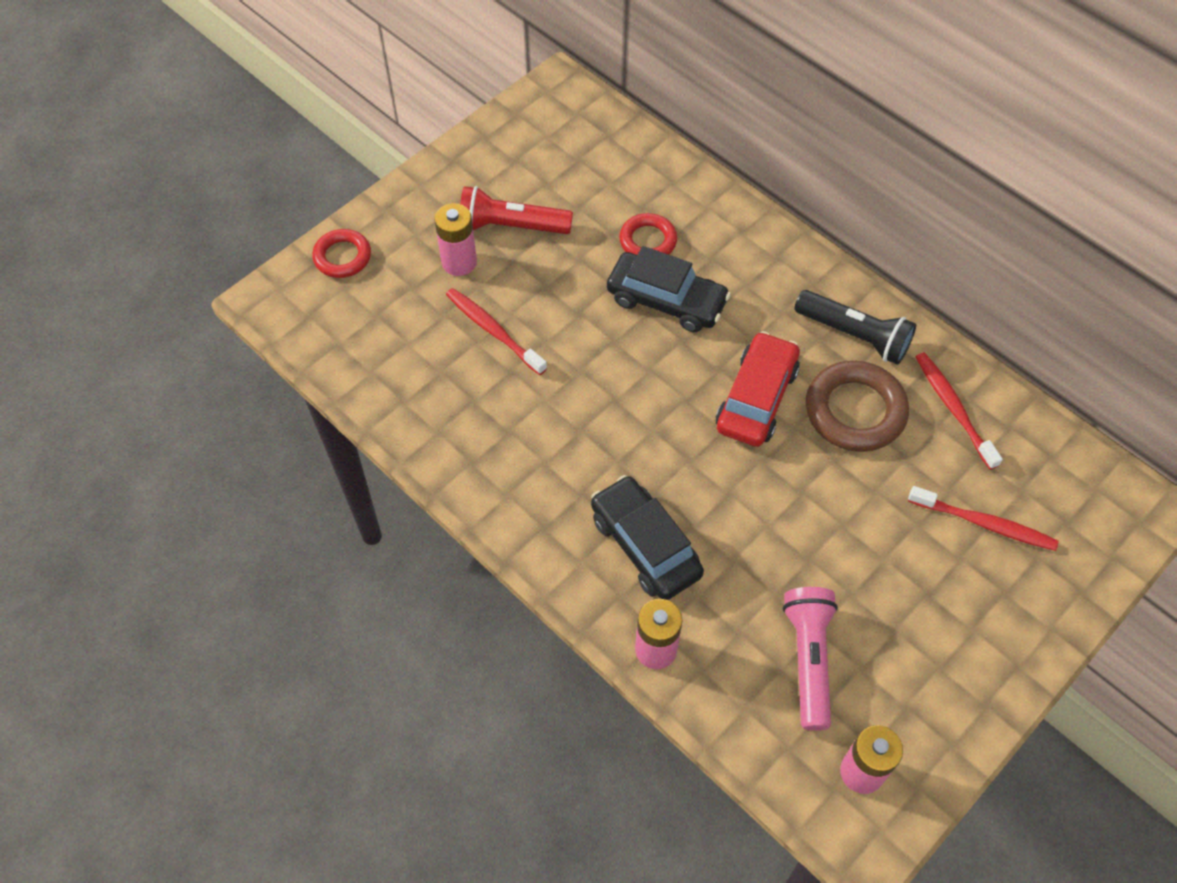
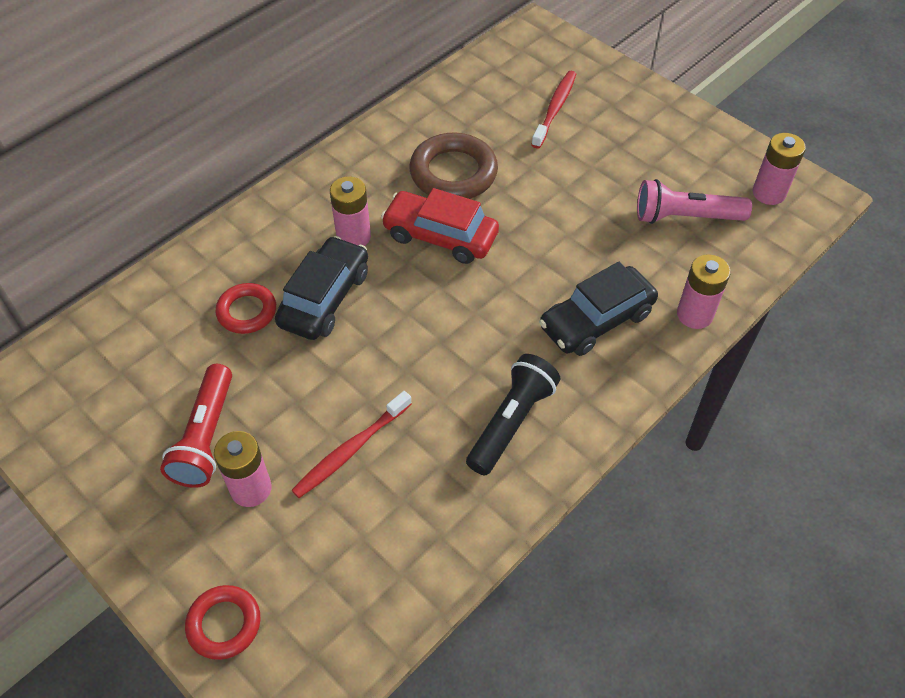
camera: 90 degrees left, 5 degrees down
(749, 320) = (353, 237): none -> pink battery
(854, 335) = (375, 167): black flashlight -> black flashlight (511, 422)
(953, 409) = (452, 115): red toothbrush -> none

